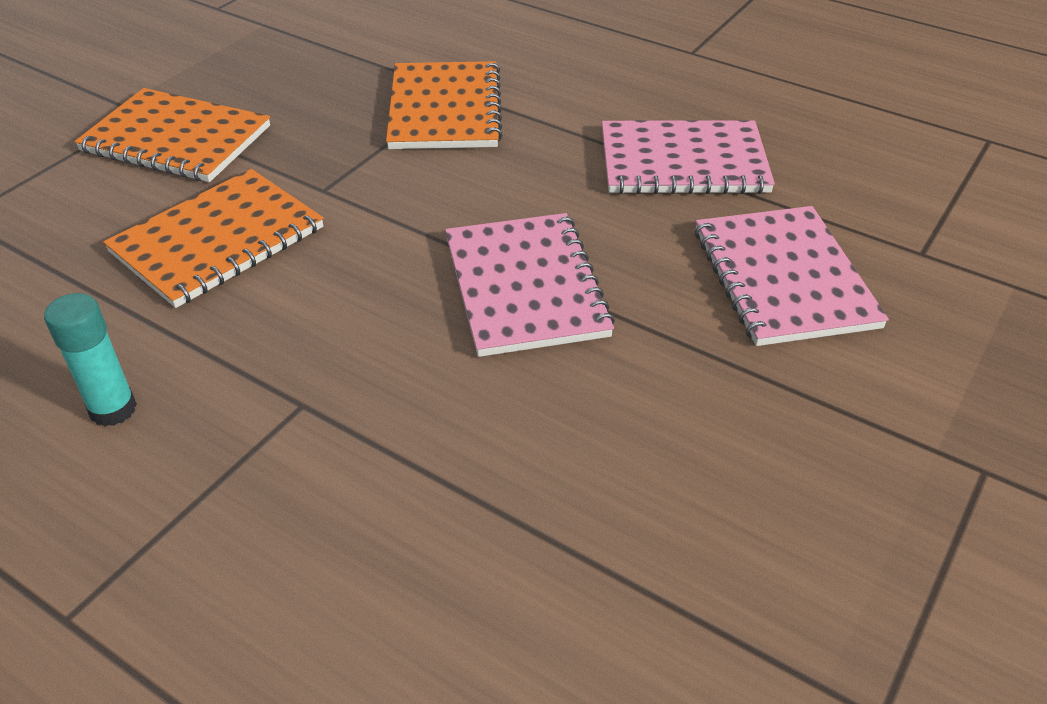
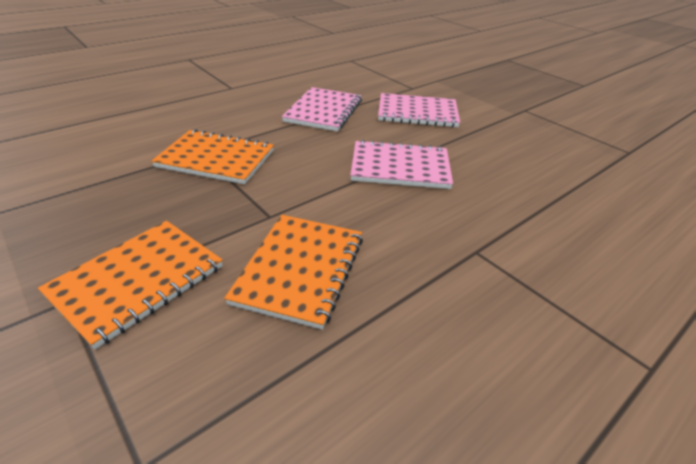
camera: 75 degrees left, 5 degrees down
(113, 409) = (471, 338): turquoise glue stick -> none
(218, 240) = (300, 269): orange notebook -> orange notebook turned 45 degrees clockwise

